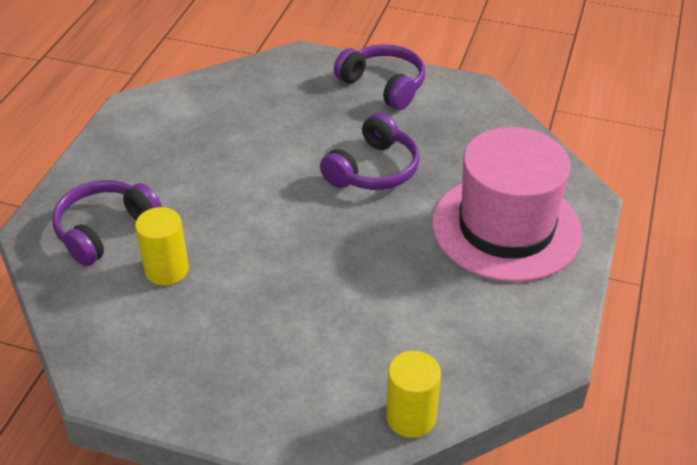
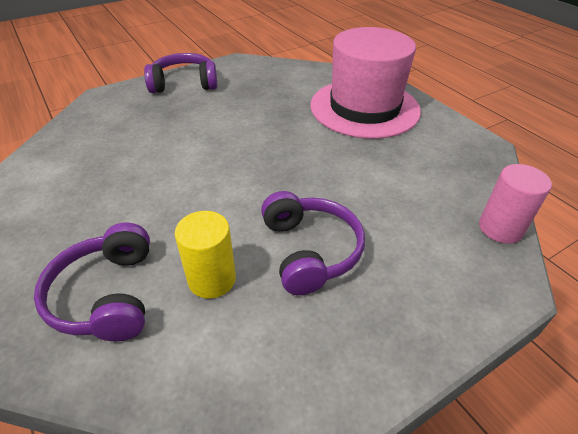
camera: 50 degrees left, 0 degrees up
(373, 169) = (251, 124): purple headphones -> purple headphones (310, 251)
(411, 417) = (500, 228): yellow cylinder -> pink cylinder

